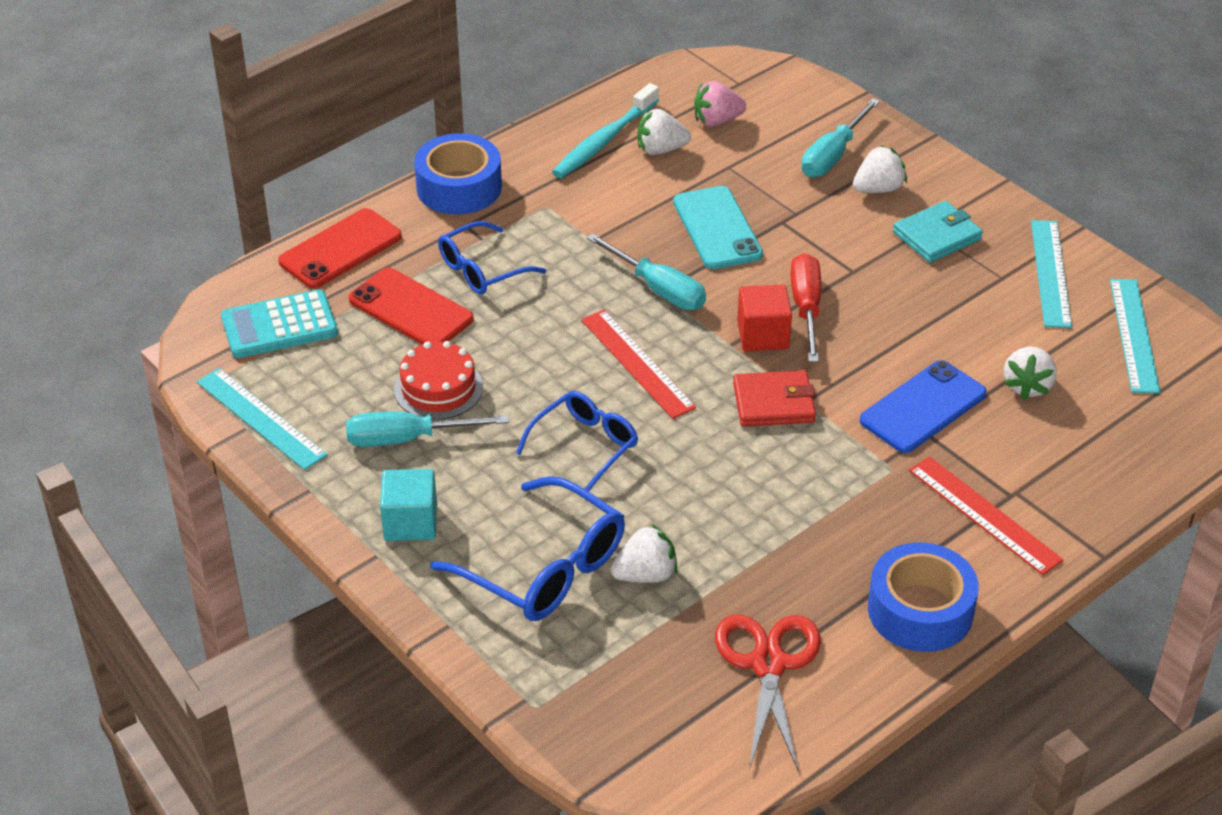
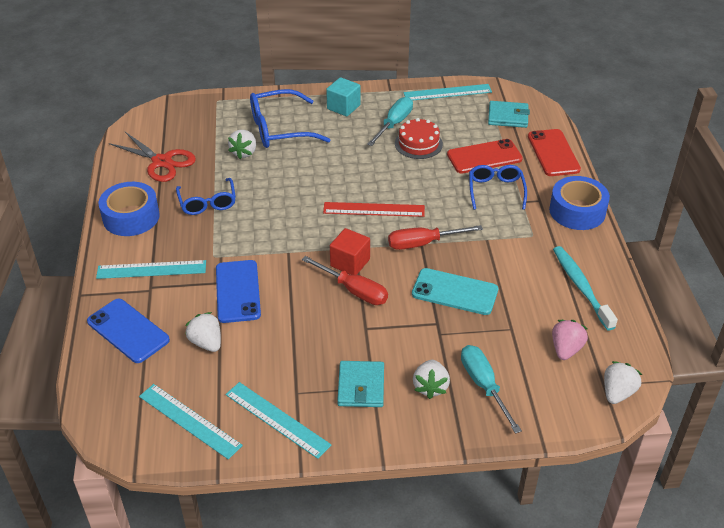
camera: 125 degrees right, 0 degrees up
(279, 325) = (508, 117): turquoise calculator -> turquoise wallet
(585, 446) = (336, 169): blue glasses -> blue glasses (207, 203)
(658, 289) = (423, 243): turquoise screwdriver -> red screwdriver
(660, 149) = (553, 307): white strawberry -> white strawberry (617, 392)
(774, 403) = (299, 240): red wallet -> none
(984, 515) = (151, 269): red ruler -> turquoise ruler
(1096, 466) = (128, 331): none -> blue phone

